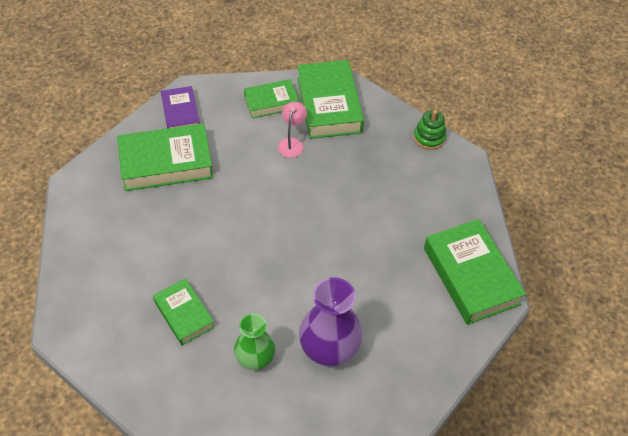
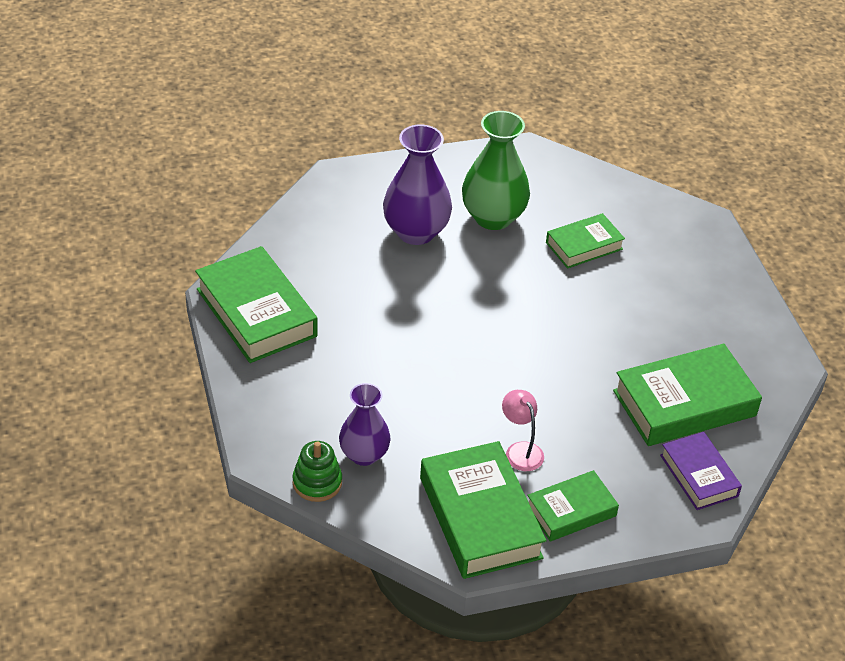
camera: 170 degrees right, 10 degrees down
(184, 314) = (584, 246): green book -> green book turned 75 degrees counterclockwise
(255, 358) = (493, 217): green vase -> green vase, size x1.54
(292, 143) = (520, 450): pink lamp -> pink lamp turned 150 degrees clockwise
(397, 152) = (364, 454): none -> purple vase

